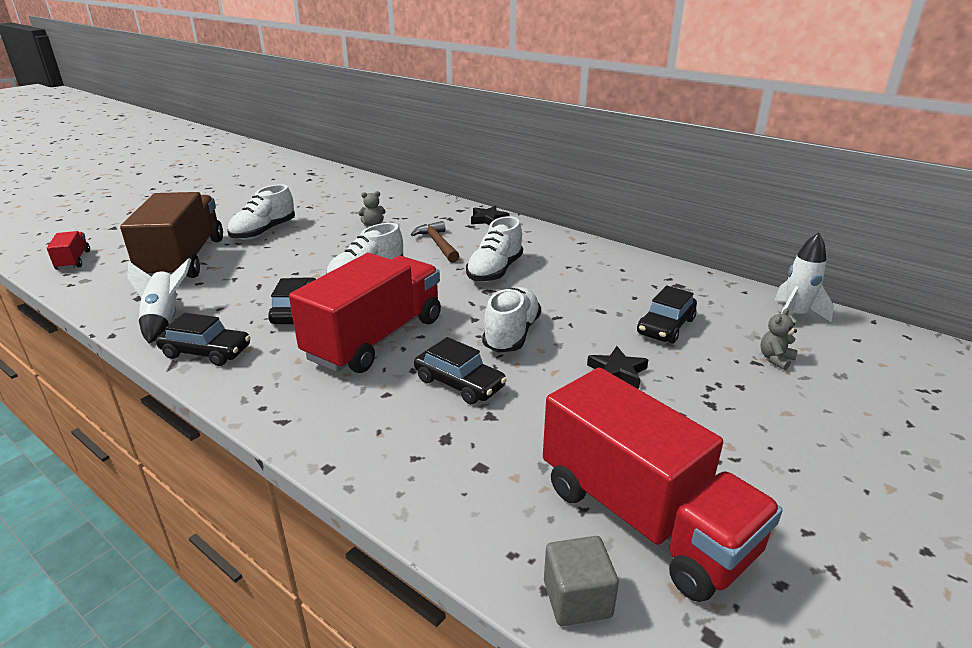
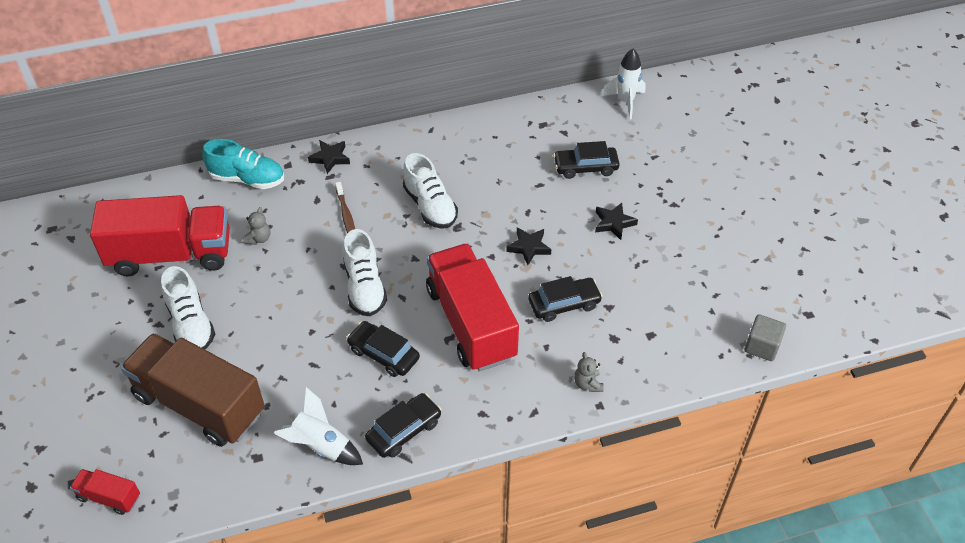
camera: 55 degrees left, 20 degrees up
(427, 203) = (247, 179): none -> turquoise shoe
(437, 244) = (346, 215): brown hammer -> brown toothbrush
(511, 334) = (529, 247): white shoe -> black star
(643, 518) = (733, 291): red truck -> red truck (171, 254)
(665, 326) = (585, 167): black car -> black car turned 105 degrees clockwise
(775, 359) = (658, 146): grey teddy bear -> grey teddy bear (587, 384)

